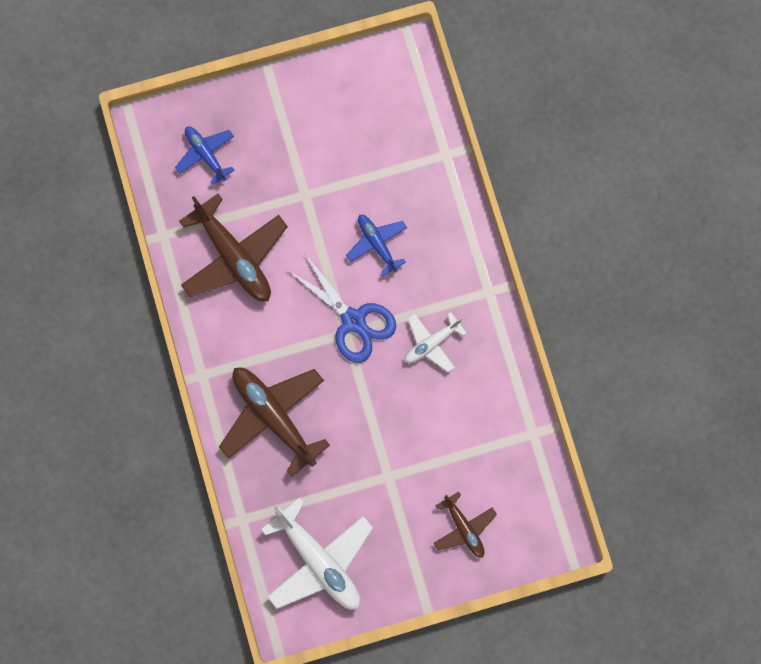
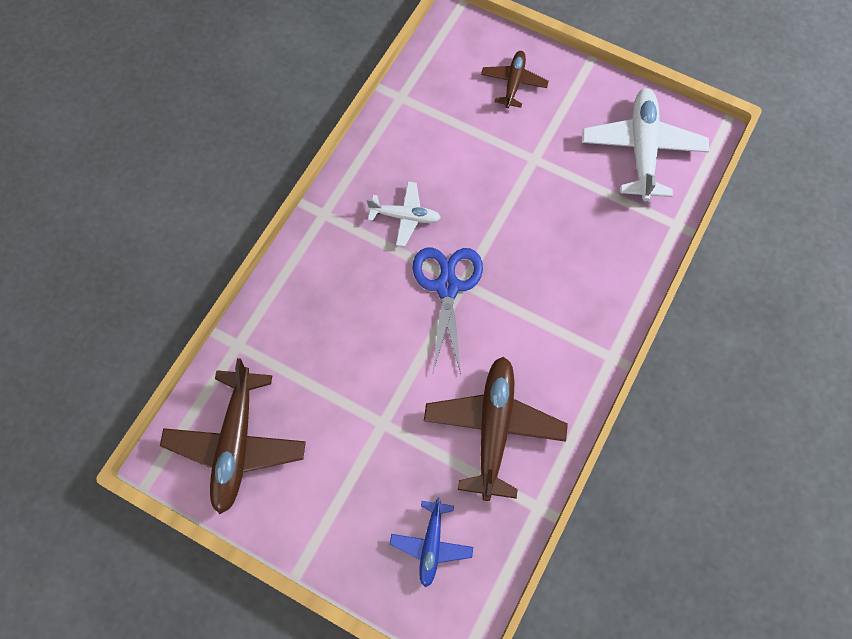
camera: 135 degrees left, 10 degrees down
(274, 417) = (582, 273): brown plane -> brown plane (236, 444)
(377, 244) = (367, 326): blue plane -> none

